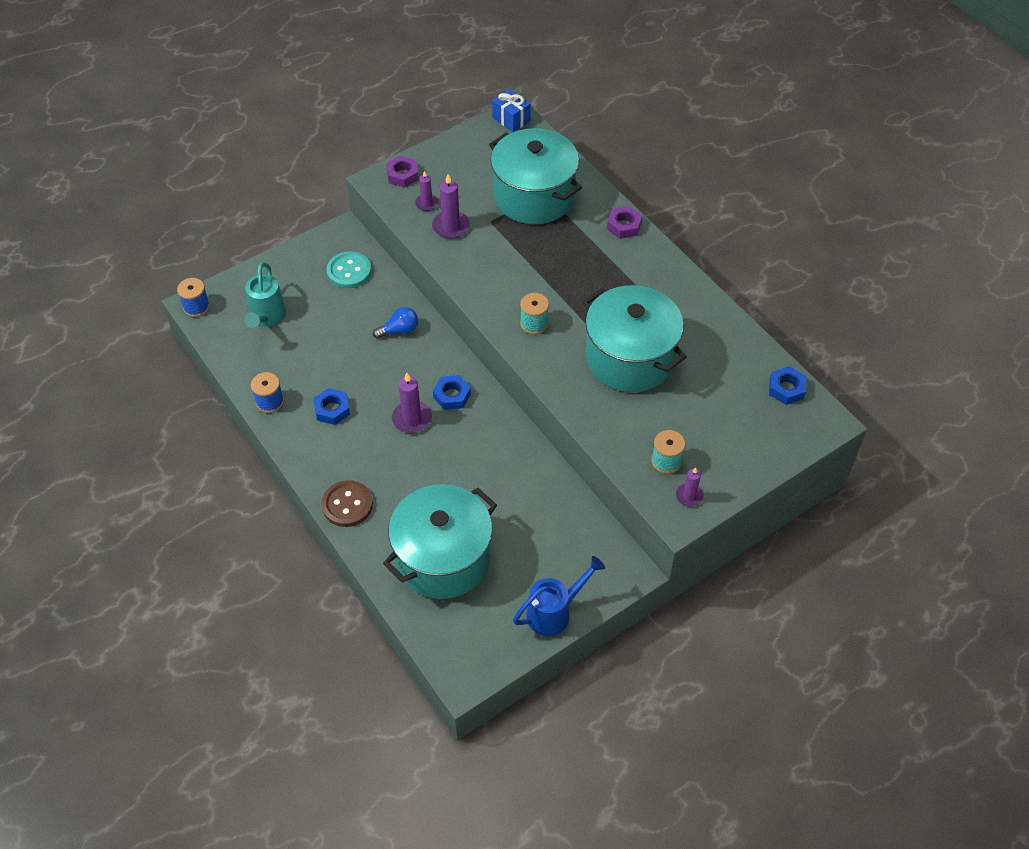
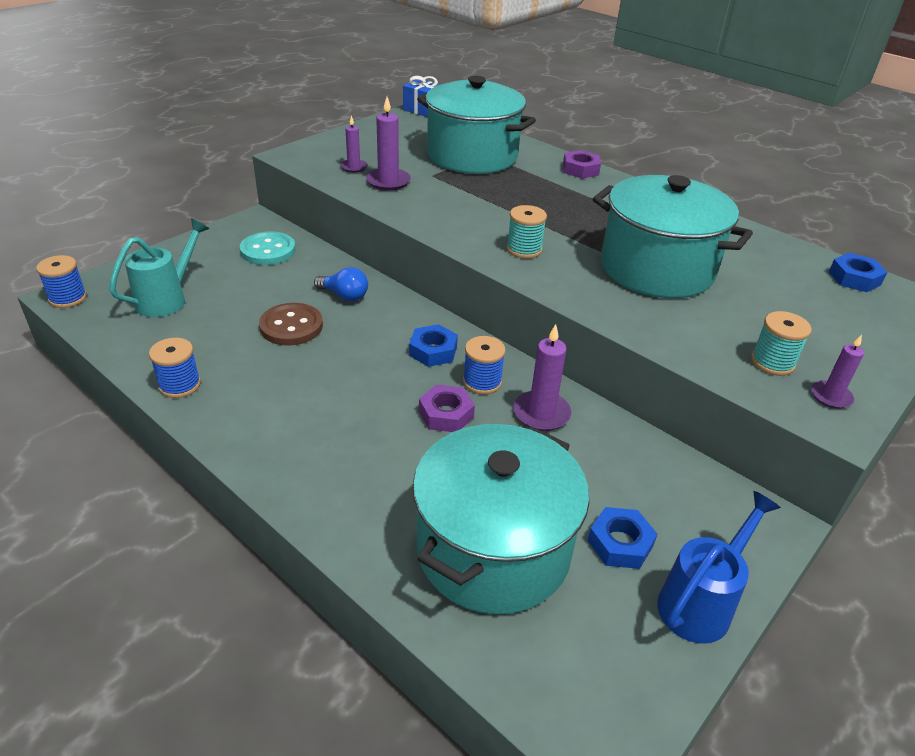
camera: 15 degrees left, 15 degrees down
(267, 317) = (167, 299): turquoise watering can -> turquoise watering can turned 135 degrees counterclockwise
(332, 409) = (273, 383): blue nut -> blue nut (620, 543)
(347, 505) = (320, 497): brown button -> brown button (291, 326)
(399, 330) = (344, 296): blue light bulb -> blue light bulb turned 60 degrees clockwise
(402, 175) = (319, 149): purple nut -> purple nut (446, 414)
(412, 419) = (388, 381): purple candle -> purple candle (541, 413)
(479, 429) = (482, 382): none -> blue spool

